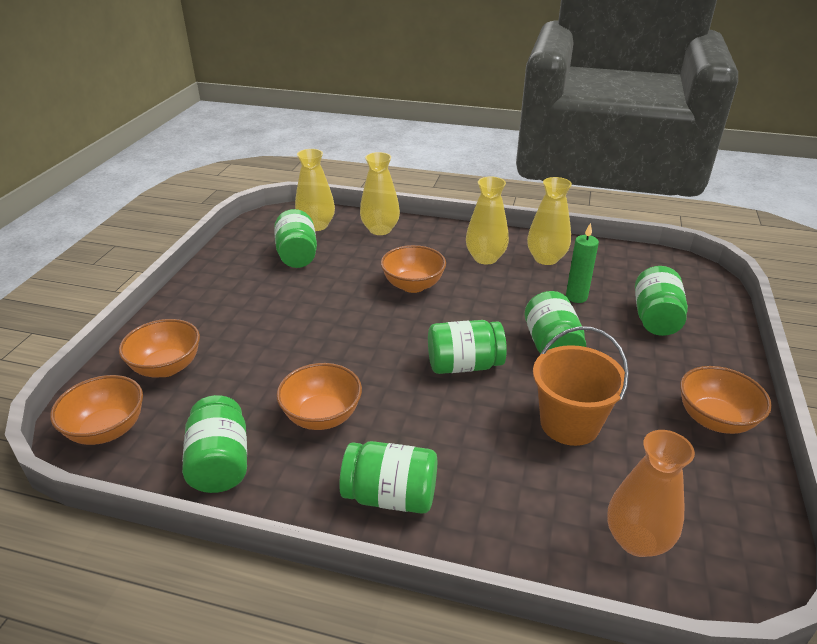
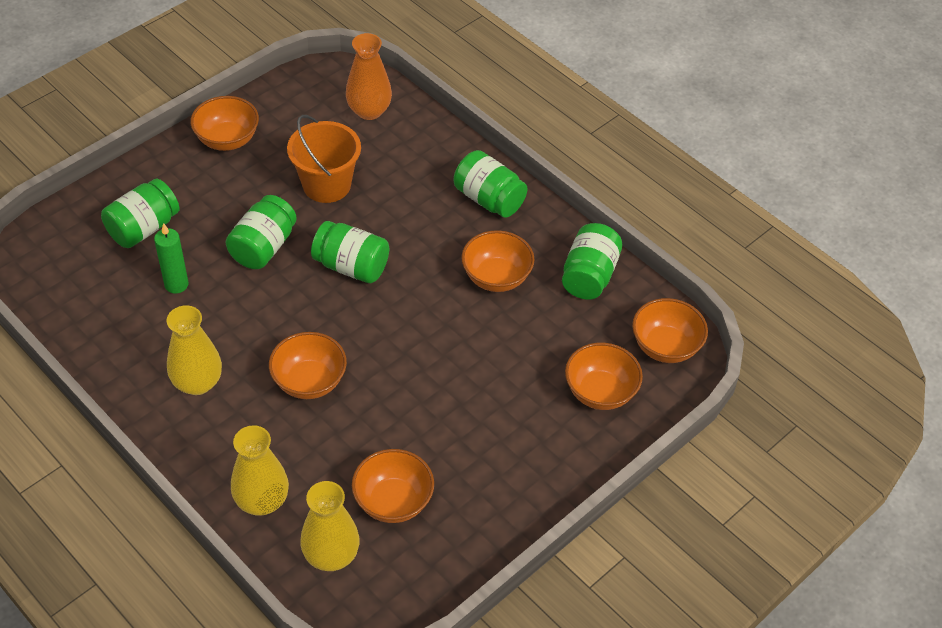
camera: 150 degrees left, 15 degrees up
(297, 255) = (393, 501): green jar -> orange bowl
(546, 258) = (139, 348): yellow vase -> none

